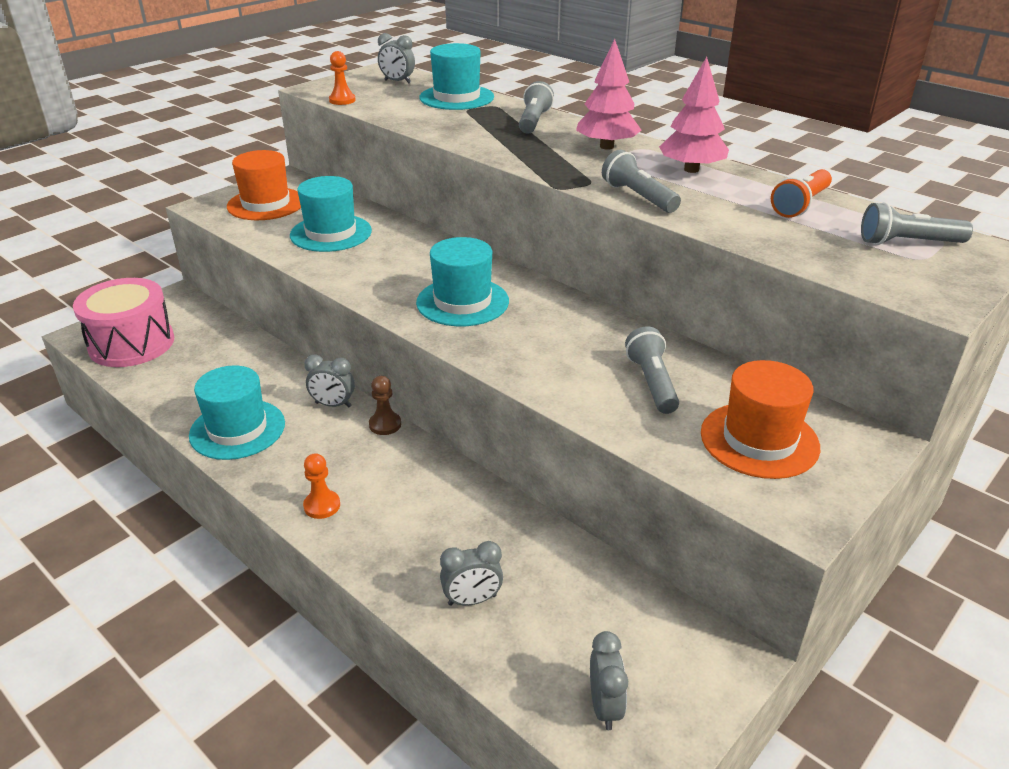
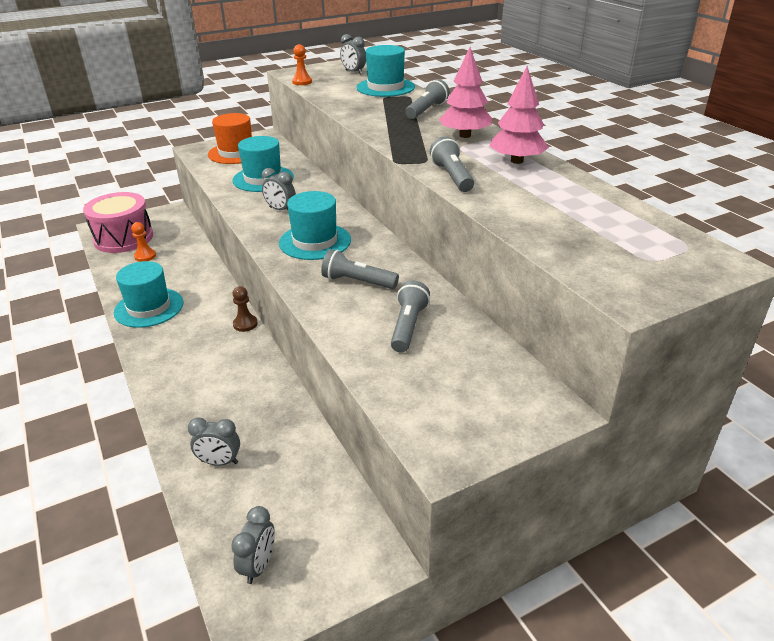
camera: 20 degrees right, 0 degrees up
(322, 506) = (166, 371): orange pawn -> orange pawn (145, 256)
(333, 405) = (220, 303): grey clock -> grey clock (280, 210)
(759, 440) = (458, 388): orange hat -> none
(800, 205) = (583, 200): orange flashlight -> none
(908, 243) = (651, 245): grey flashlight -> grey flashlight (357, 282)

